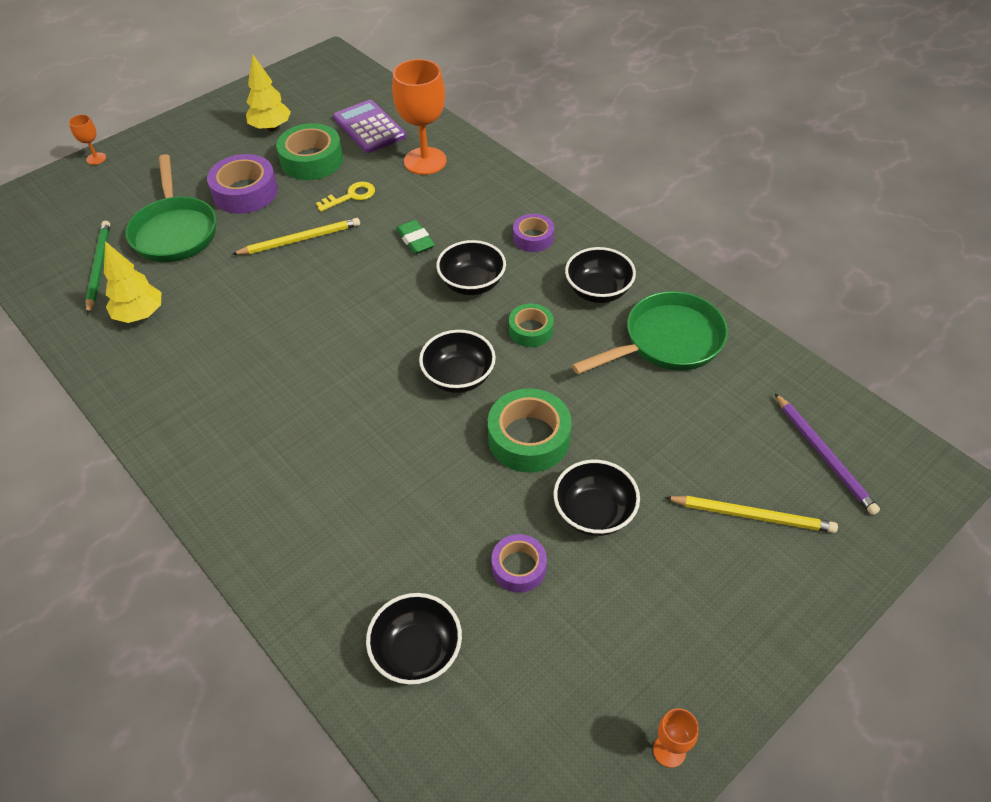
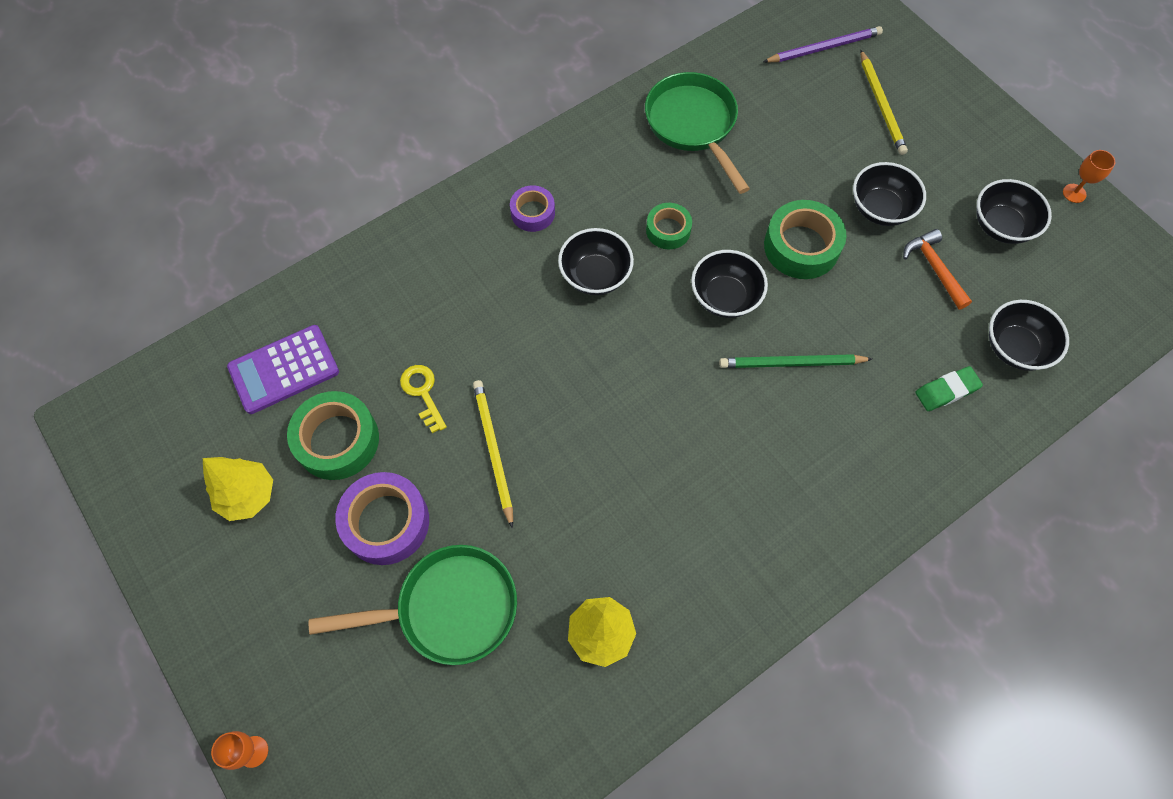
camera: 85 degrees left, 15 degrees up
(99, 267) = (504, 704): green pencil -> green pencil (791, 363)
(415, 240) = (517, 325): green eraser -> green eraser (946, 391)
(425, 161) = (373, 308): orange goblet -> none
(519, 567) = (934, 268): purple tape -> orange hammer
(598, 291) = (621, 168): black bowl -> black bowl (1001, 226)
(752, 516) = (881, 105): yellow pencil -> yellow pencil turned 150 degrees clockwise

